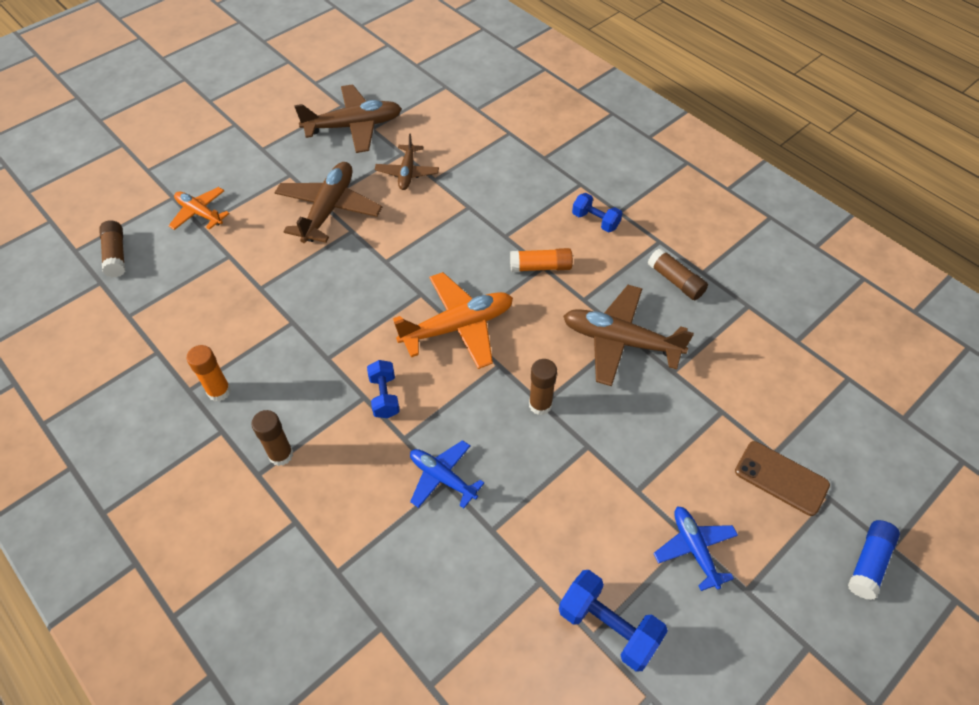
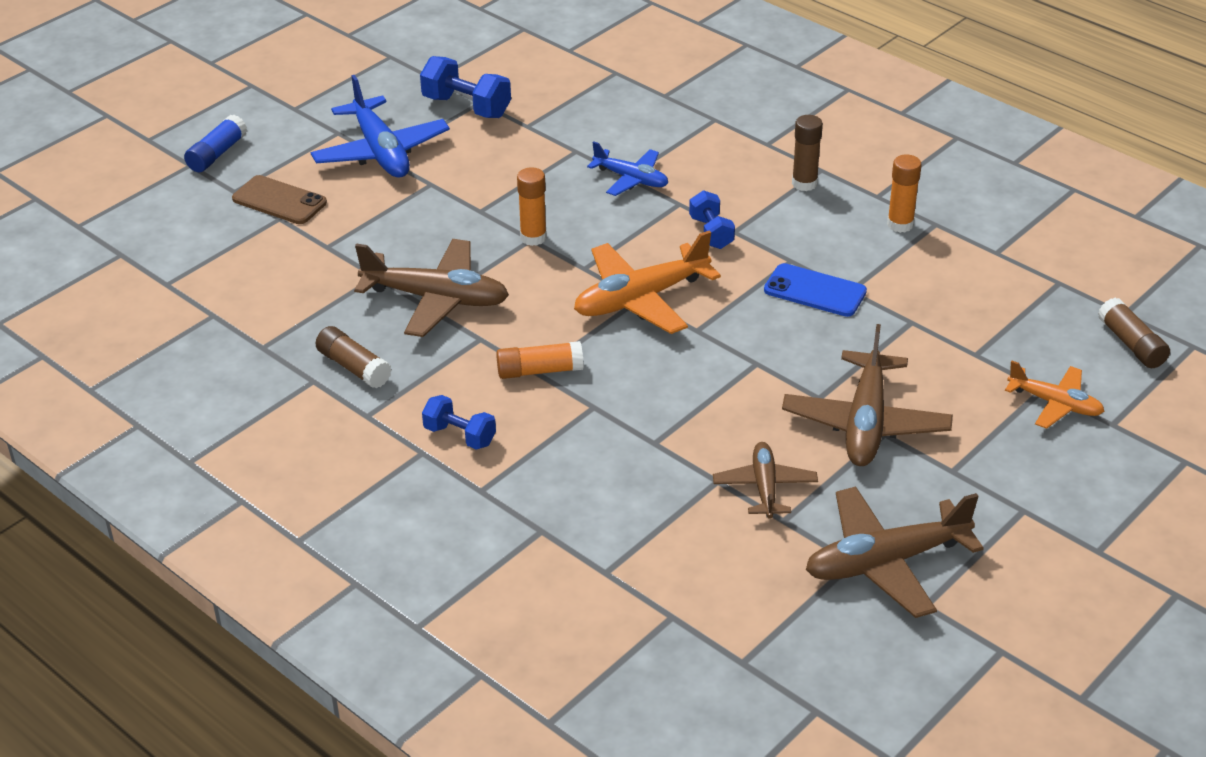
camera: 175 degrees right, 15 degrees down
(320, 323) = (815, 291): none -> blue phone
(540, 405) = (533, 237): brown glue stick -> orange glue stick
(694, 549) = (381, 152): blue plane -> blue plane, size x1.67

